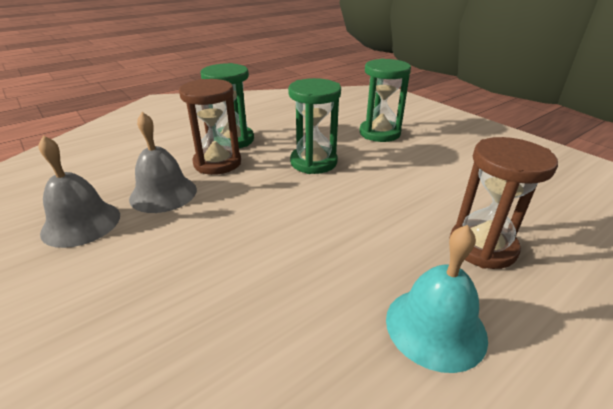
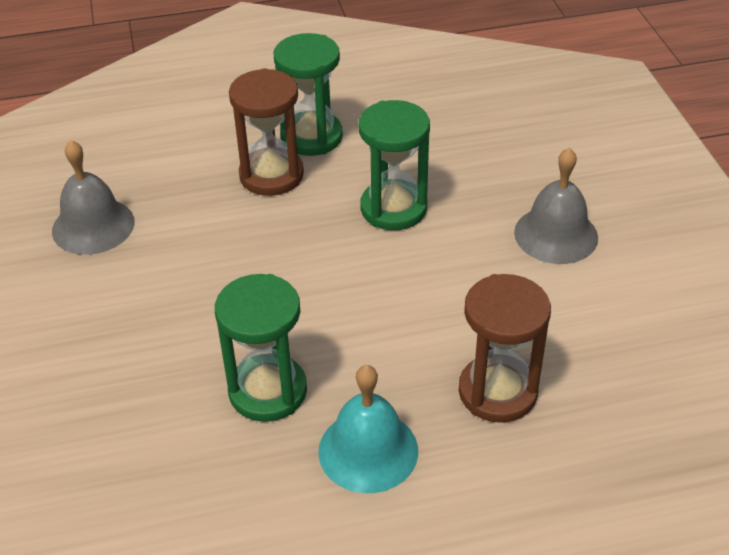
camera: 25 degrees right, 10 degrees up
(163, 193) = (189, 208): grey bell -> grey bell (556, 234)
(379, 133) = (528, 178): green hourglass -> green hourglass (268, 391)

